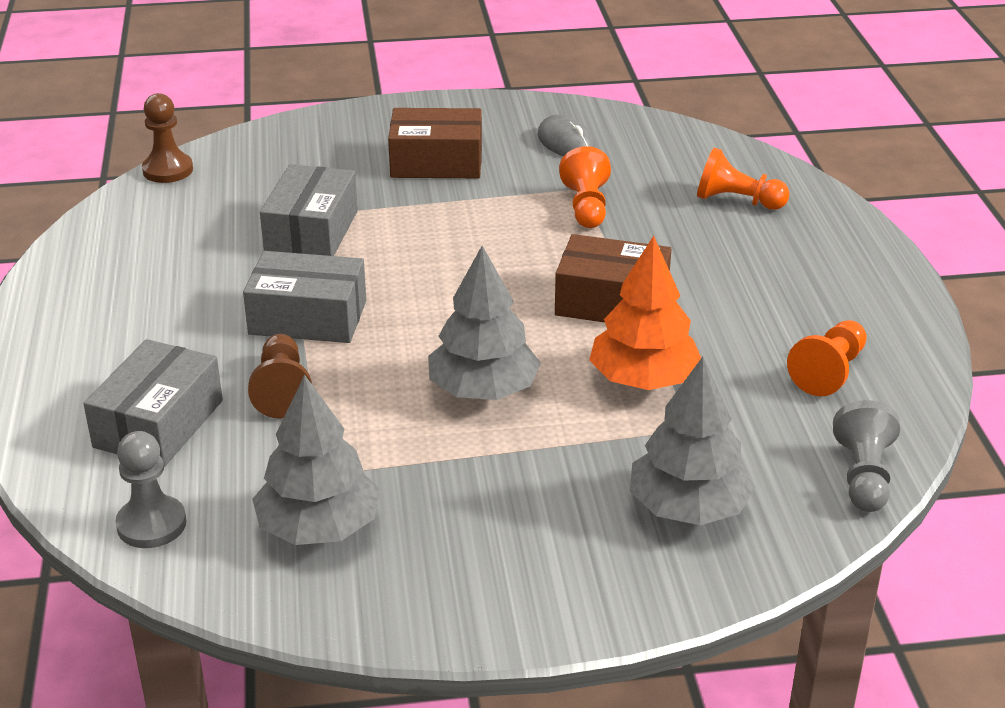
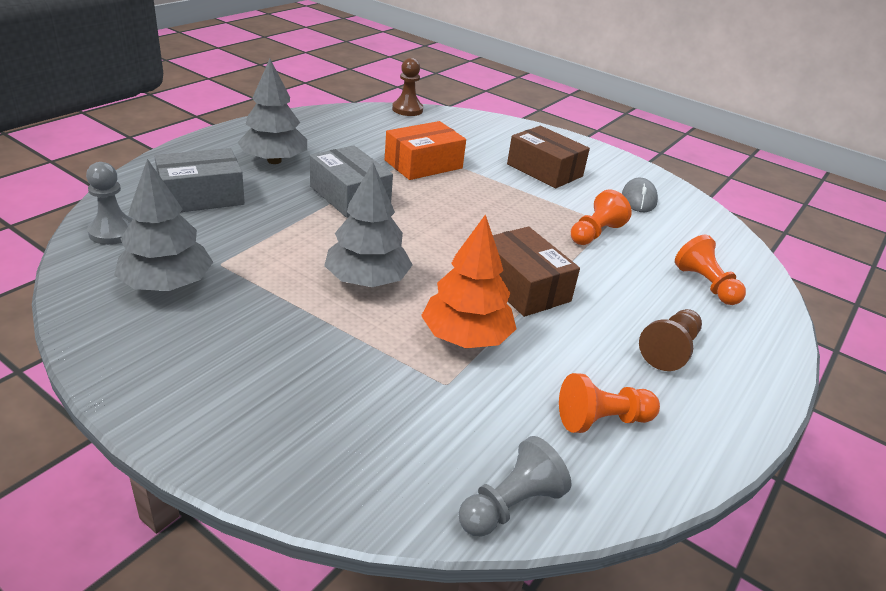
camera: 40 degrees right, 0 degrees up
(282, 391) = (276, 217): brown pawn -> brown pawn (669, 350)
(312, 231) = (423, 164): grey box -> orange box
(688, 508) = (357, 426): grey tree -> grey tree (274, 161)

